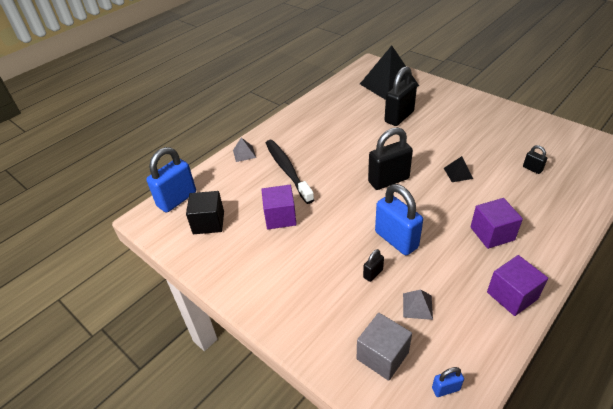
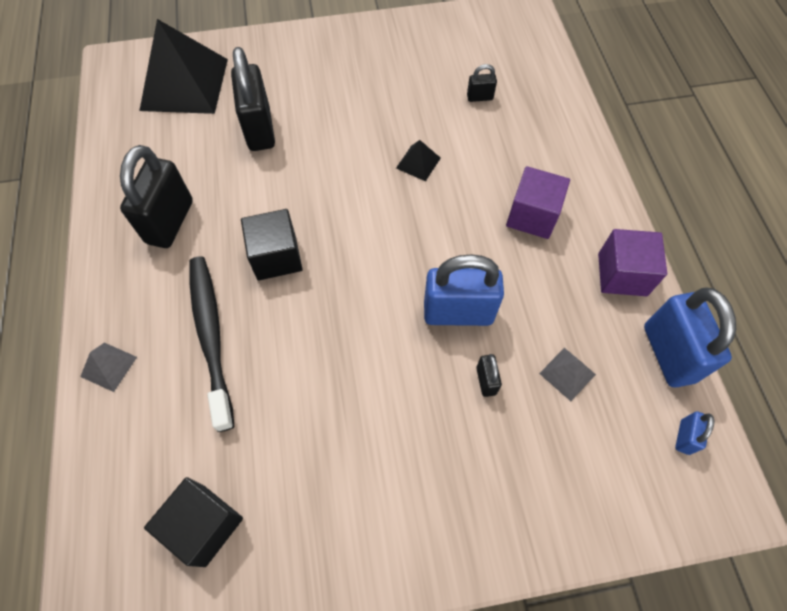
camera: 55 degrees left, 20 degrees up
(177, 199) = (101, 542): blue padlock -> blue padlock (668, 354)
(280, 217) = (293, 415): purple cube -> none
(287, 170) = (211, 336): black toothbrush -> black toothbrush turned 60 degrees clockwise
(345, 163) = (276, 257): none -> black cube
(382, 355) = (604, 466): grey cube -> none
(388, 180) = (357, 238): black padlock -> black padlock (170, 222)

